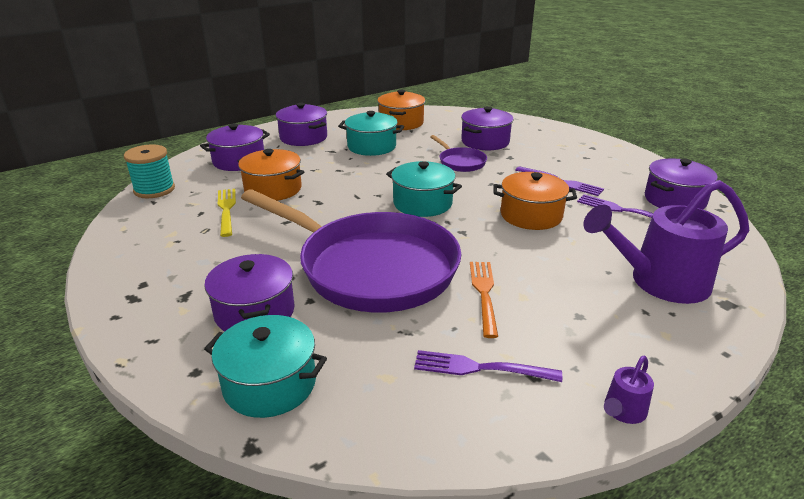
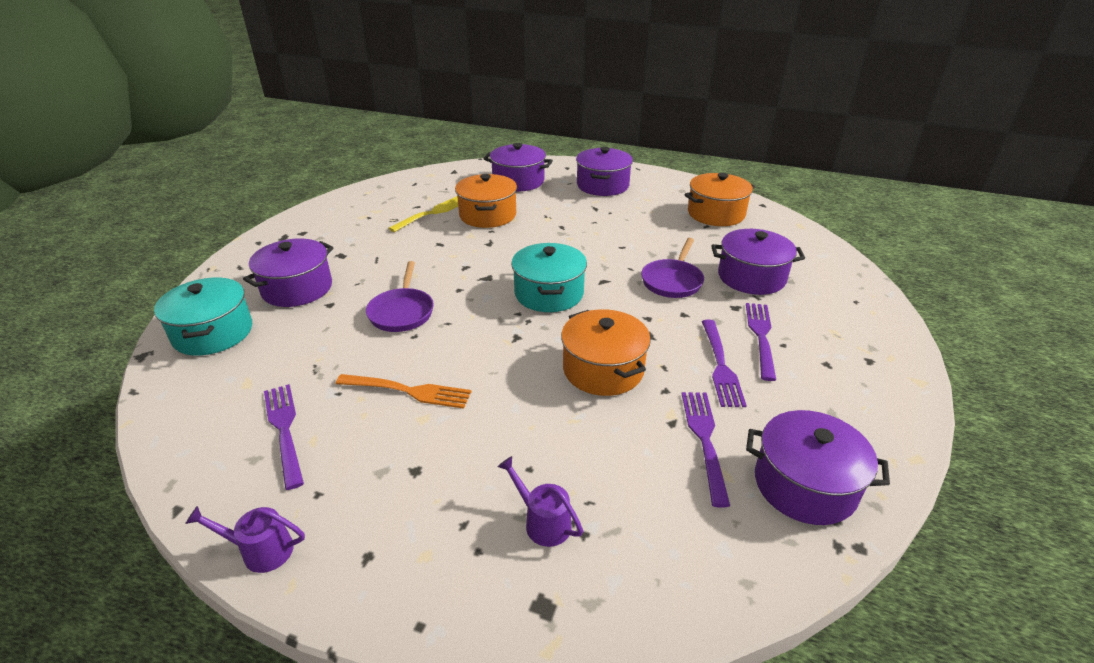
camera: 55 degrees right, 5 degrees up
(154, 189) = (432, 175): turquoise spool -> none
(370, 267) = (402, 312): purple pan -> purple pan, size x0.42
(371, 146) = (634, 222): turquoise pot -> none
(484, 294) = (408, 391): orange fork -> orange fork turned 45 degrees clockwise
(545, 162) = (761, 336): none -> purple fork
(659, 282) = (542, 521): purple watering can -> purple watering can, size x0.43

